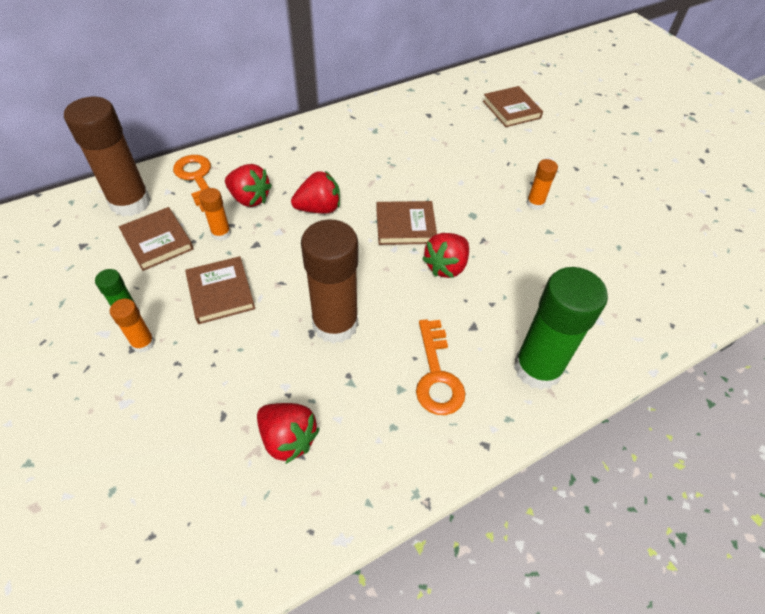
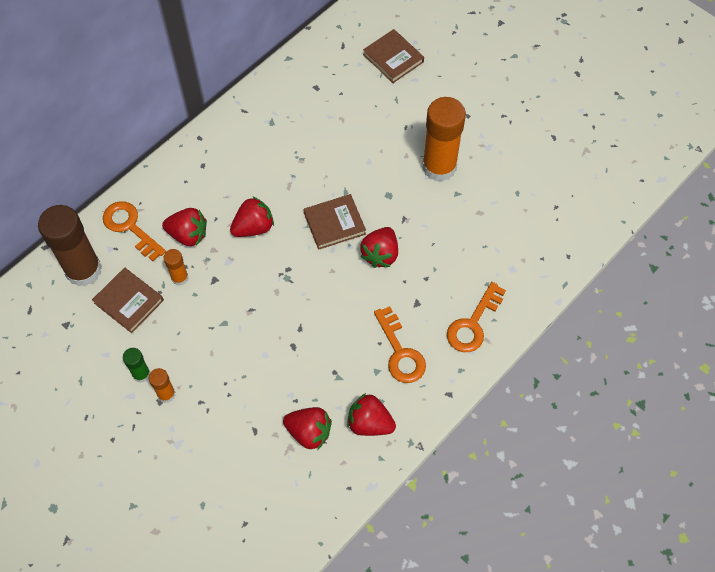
camera: 15 degrees left, 10 degrees up
(220, 292) = (206, 333): brown book -> none
(335, 324) = (309, 333): brown glue stick -> none
(369, 451) = (369, 423): none -> red strawberry
(535, 203) = (439, 167): orange glue stick -> orange glue stick, size x2.13
(537, 368) = (473, 324): green glue stick -> orange key

